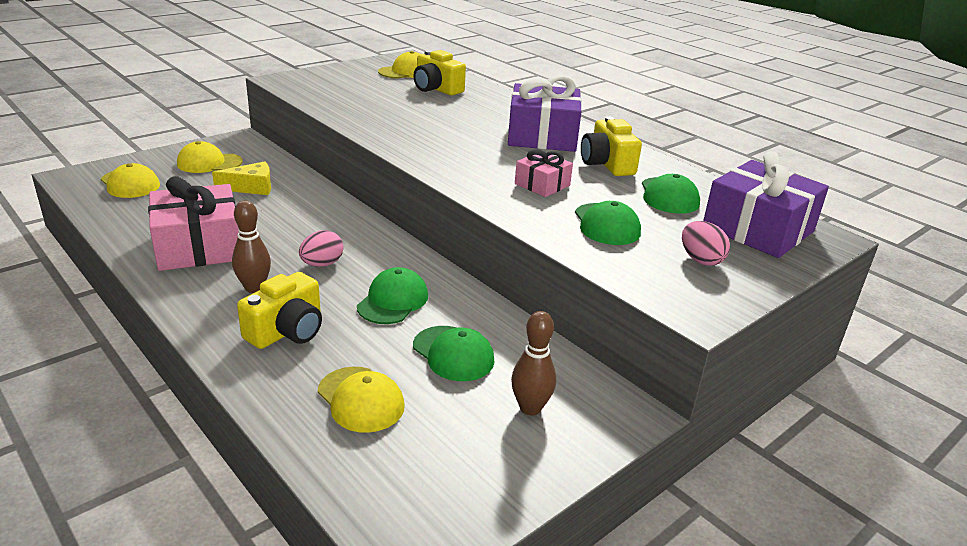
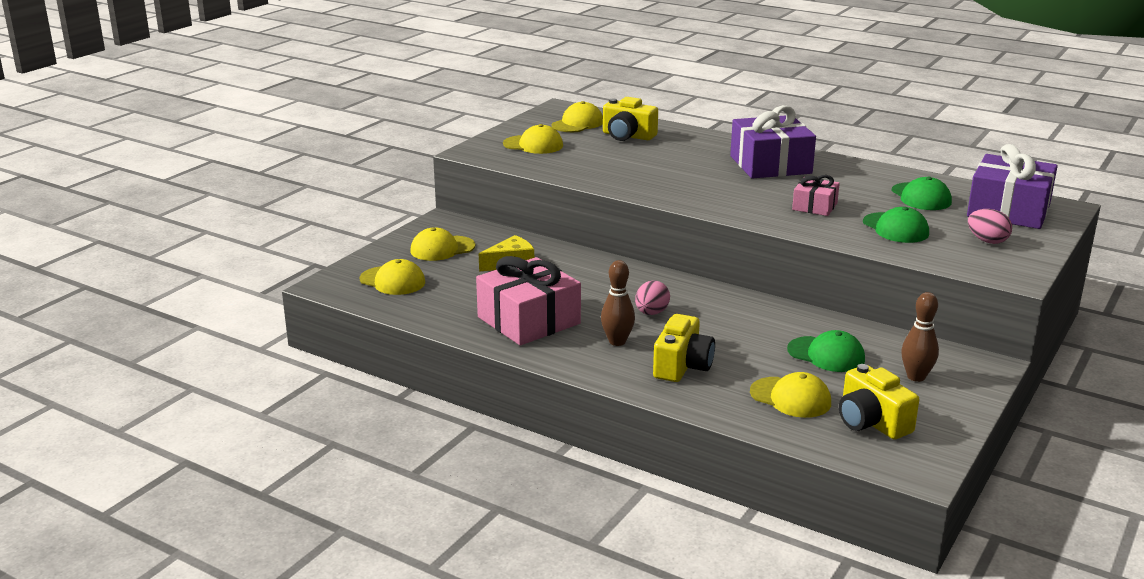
camera: 15 degrees left, 5 degrees down
(342, 82) = (533, 145): none -> yellow cap
(393, 301) = (740, 328): green cap -> none
(607, 164) = (848, 180): yellow camera -> yellow camera (871, 422)

